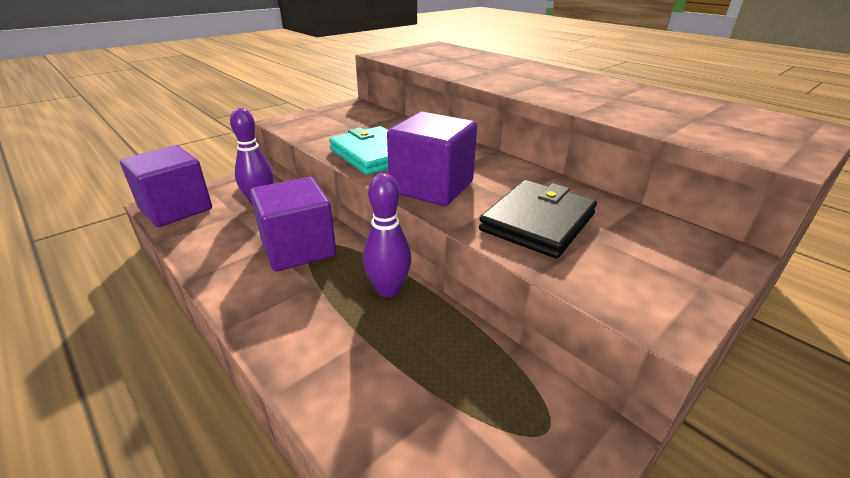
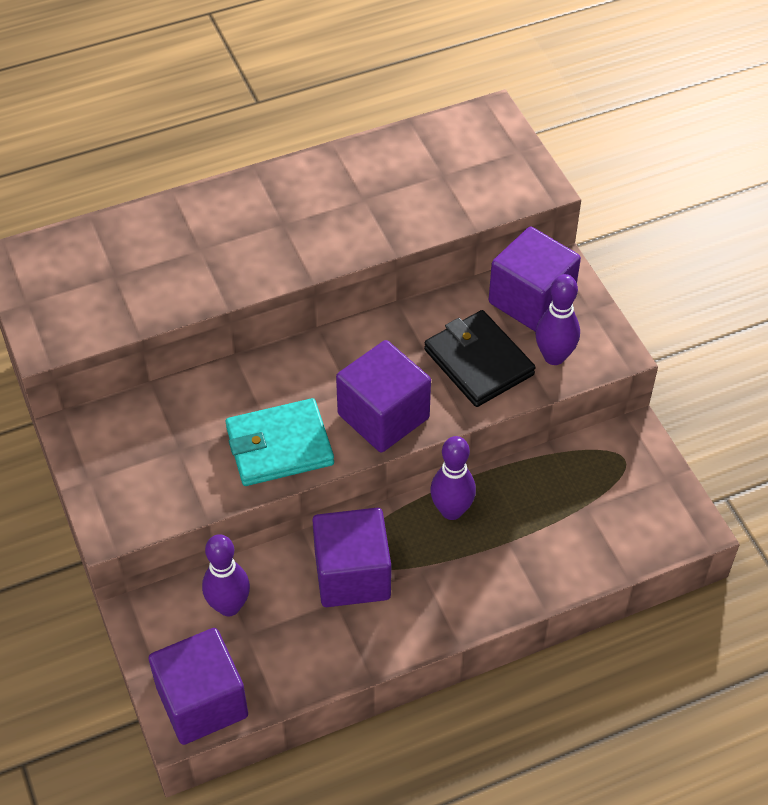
camera: 70 degrees left, 20 degrees up
(598, 269) = (554, 356): none -> purple bowling pin
(656, 239) = (531, 300): none -> purple cube

